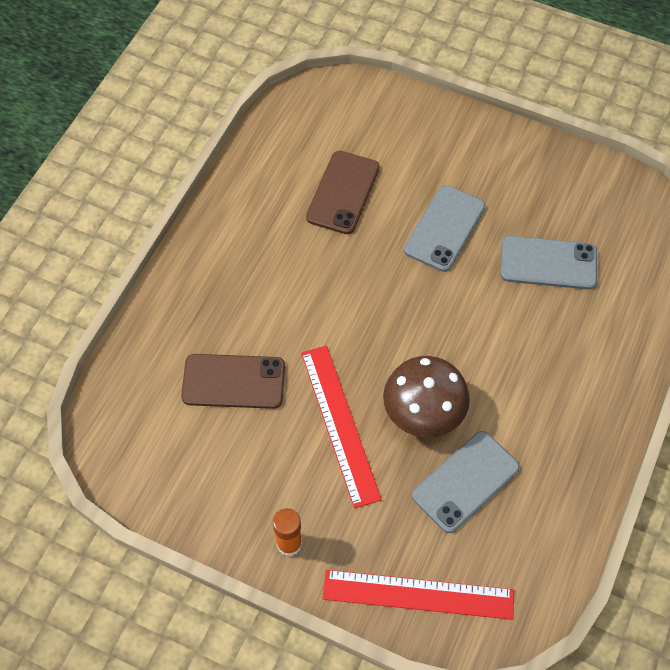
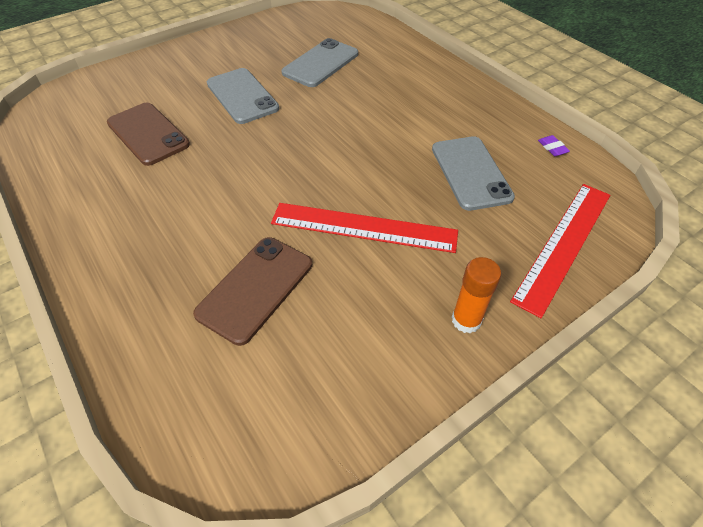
camera: 60 degrees left, 10 degrees down
(423, 411) = (390, 170): brown mushroom -> none
(555, 545) = (552, 148): none -> purple eraser

